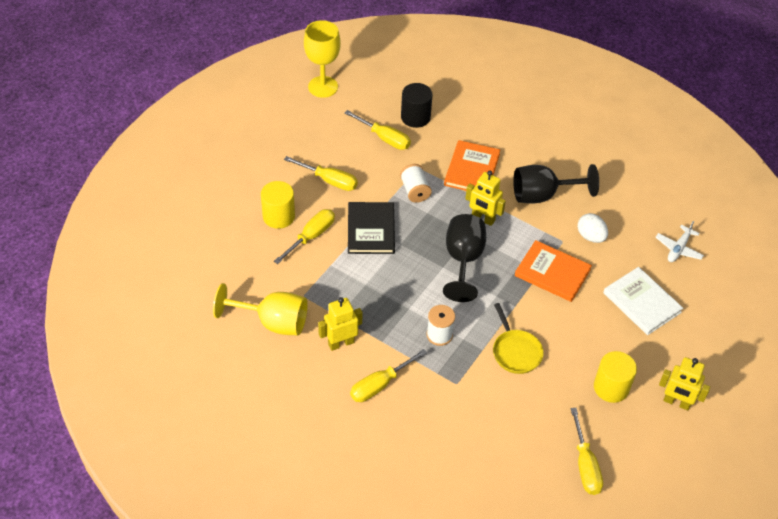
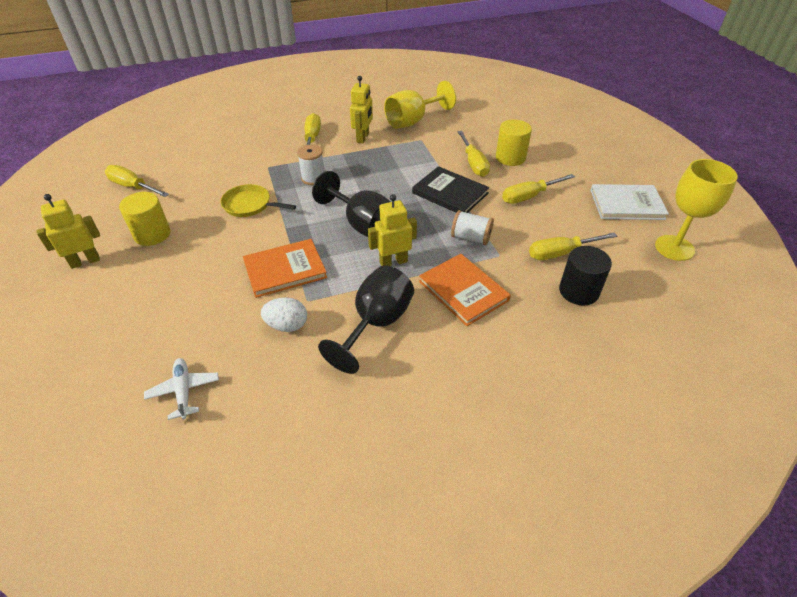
camera: 130 degrees right, 5 degrees down
(642, 302) = (179, 309): white book -> white book (626, 204)

